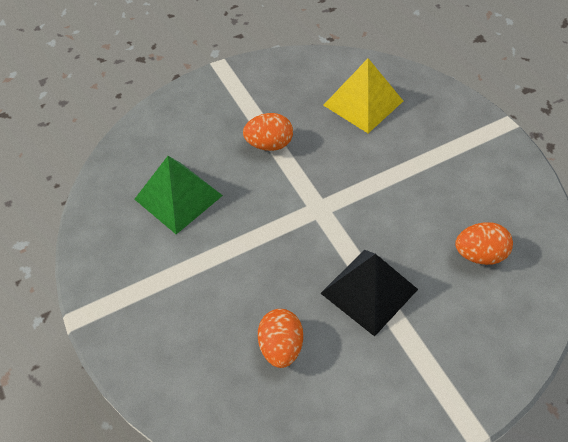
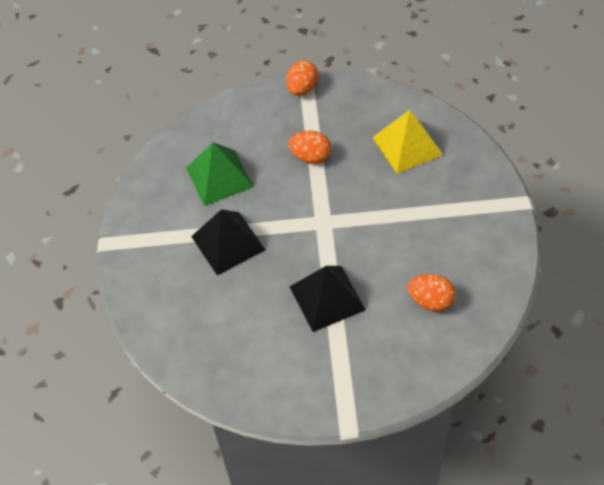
camera: 25 degrees right, 0 degrees up
(225, 267) = (228, 243): none -> black pyramid
(281, 347) = (240, 314): orange egg -> orange egg (302, 89)

